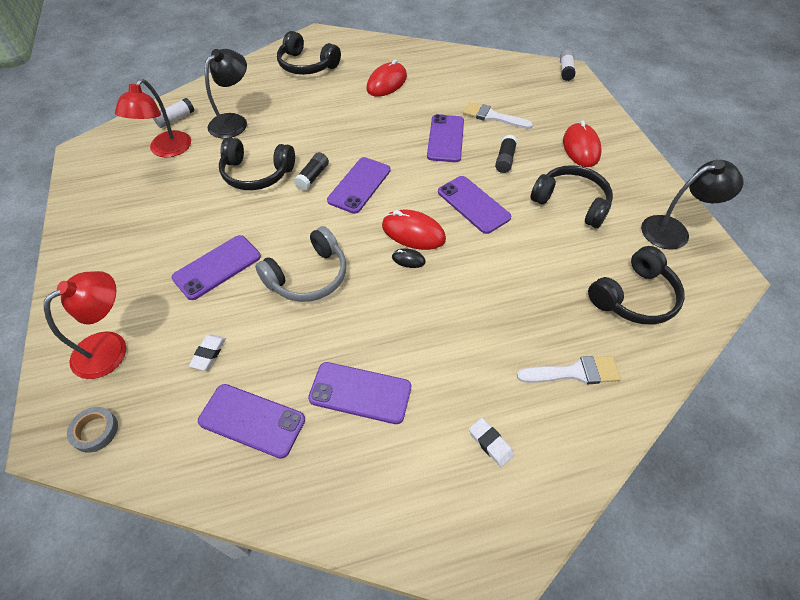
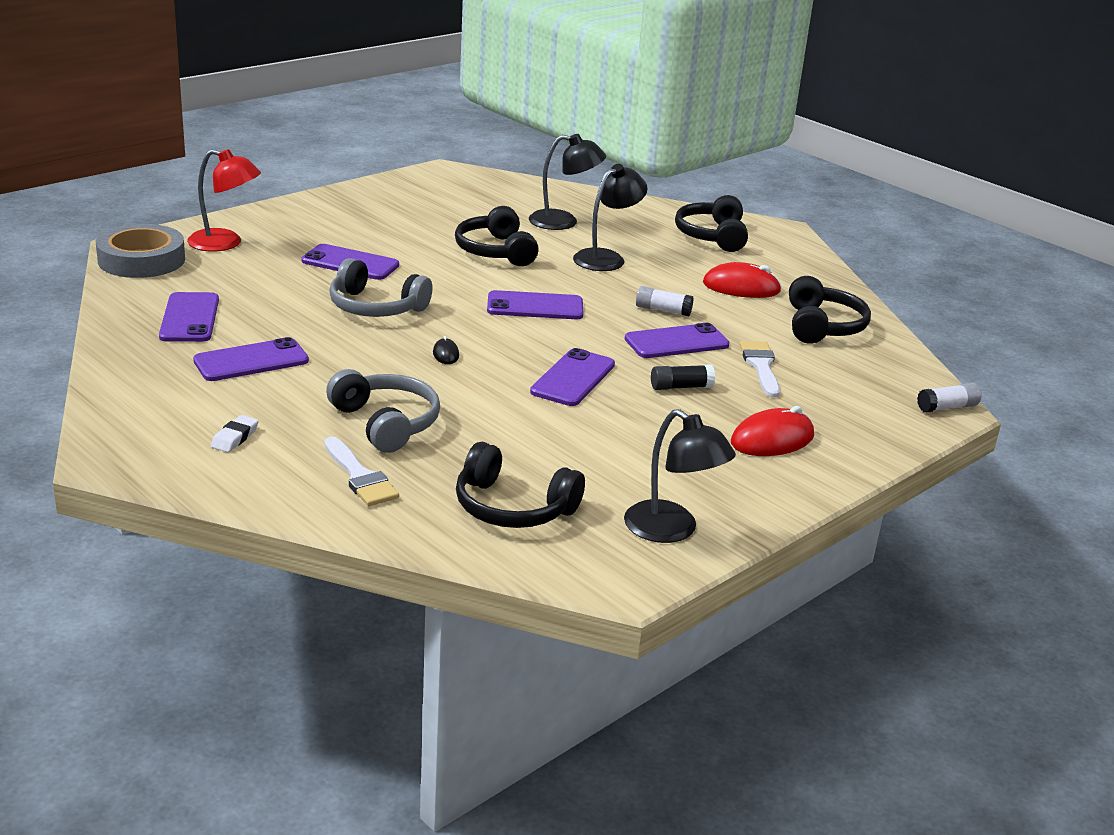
camera: 60 degrees right, 25 degrees down
(95, 431) = (141, 260): grey tape -> grey tape, size x2.11
(166, 150) = (483, 203): red lamp -> none
(175, 119) = (534, 195): white glue stick -> white glue stick (663, 310)
(209, 353) = (247, 284): white eraser -> none
(306, 123) = (606, 258): none -> black lamp
(313, 177) = (521, 279): black glue stick -> none
(360, 393) = (251, 361): purple phone -> purple phone turned 75 degrees clockwise
(413, 232) = (490, 350): red mouse -> none
(500, 330) = (386, 423): none -> grey headphones
(571, 203) = (646, 444): black headphones -> black headphones (822, 326)

